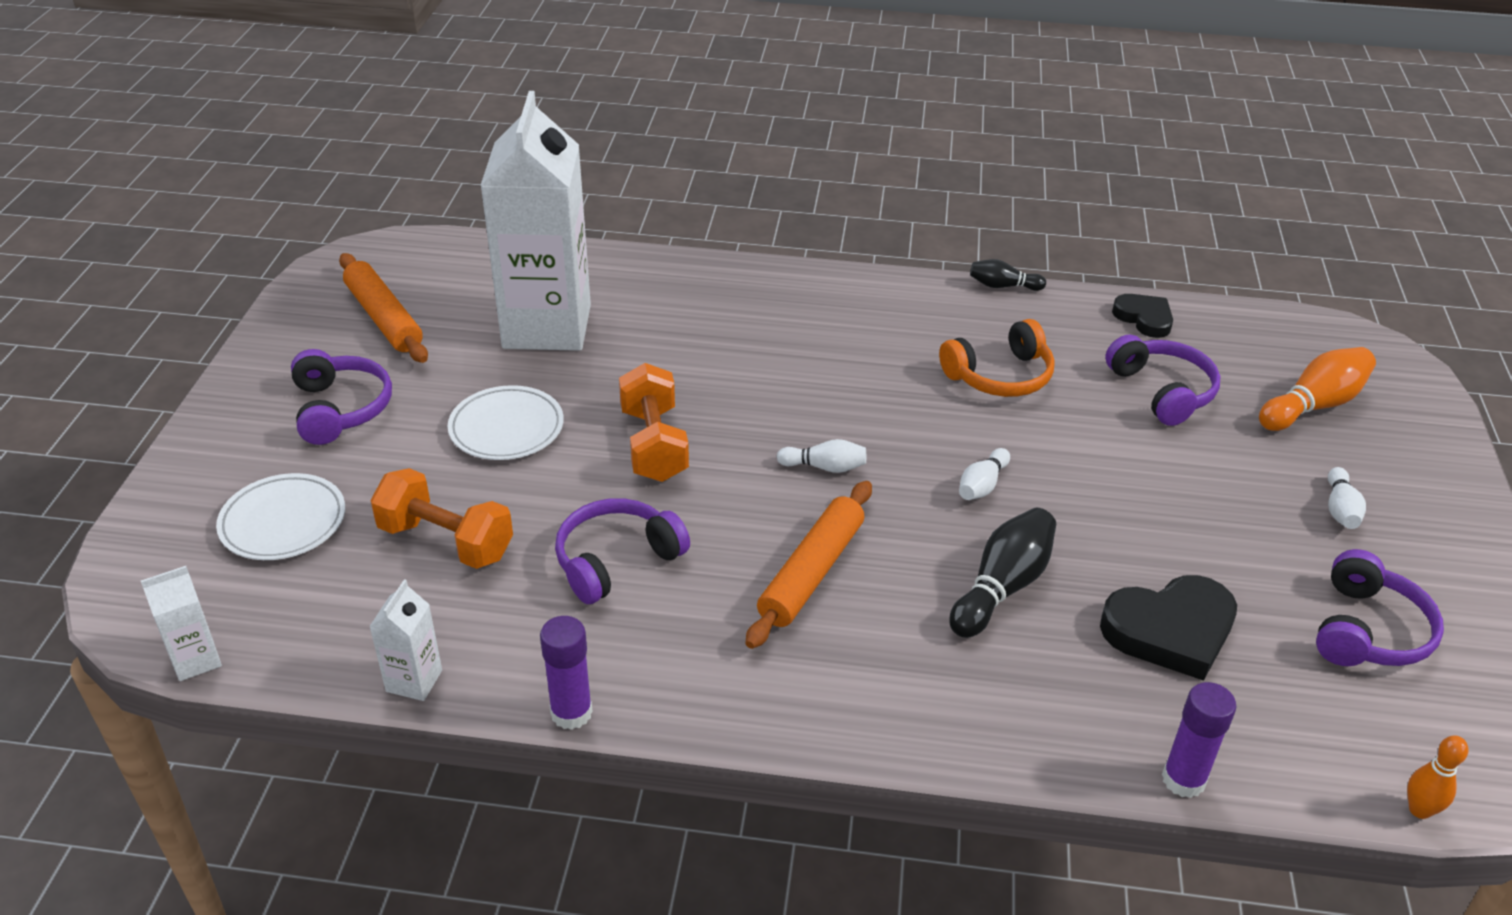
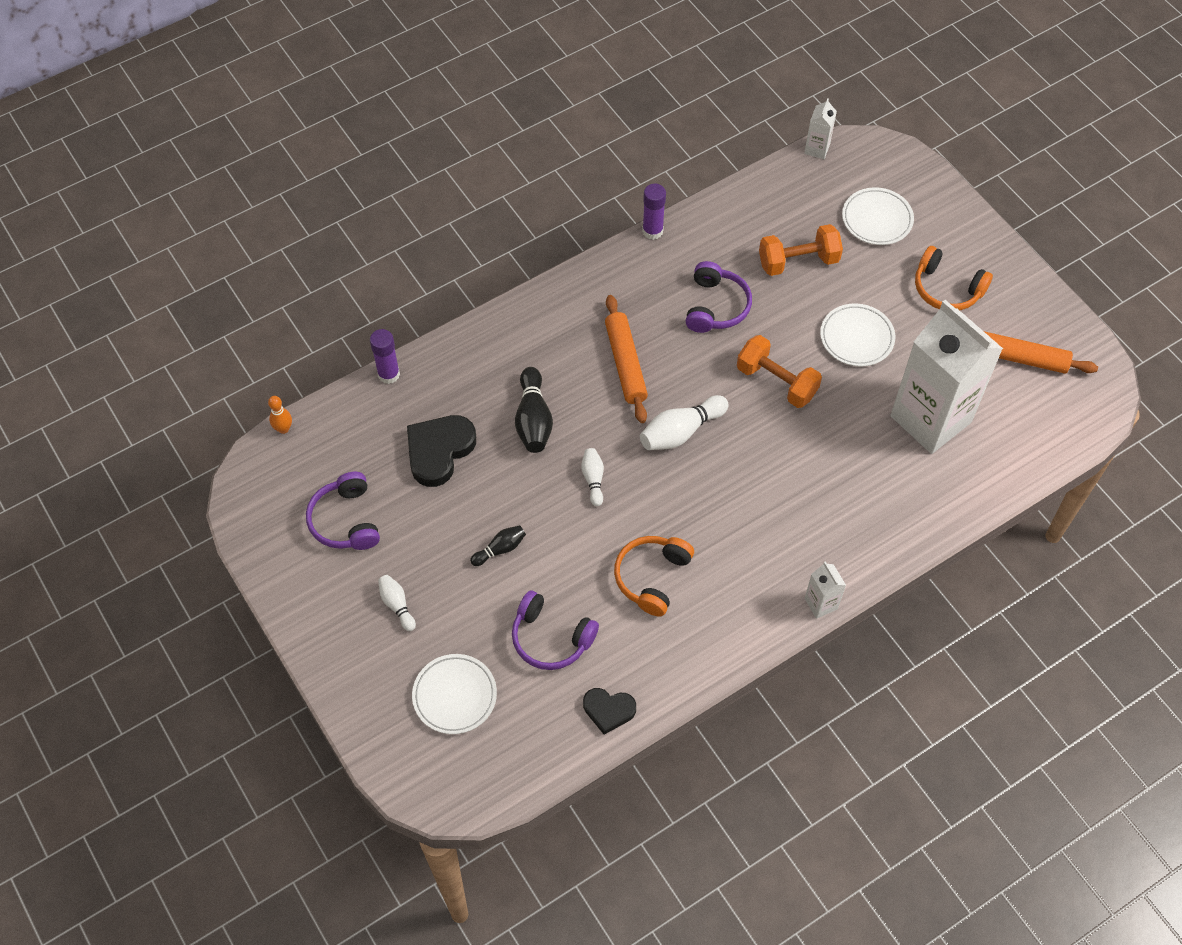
camera: 140 degrees right, 20 degrees up
(341, 409) = (946, 289): purple headphones -> orange headphones
(414, 681) = (726, 200): white carton -> white carton (821, 603)
(824, 467) = (681, 432): white bowling pin -> white bowling pin, size x1.72
(1003, 286) = (720, 674): black bowling pin -> black bowling pin (500, 549)
(1313, 405) = (454, 696): orange bowling pin -> white plate

